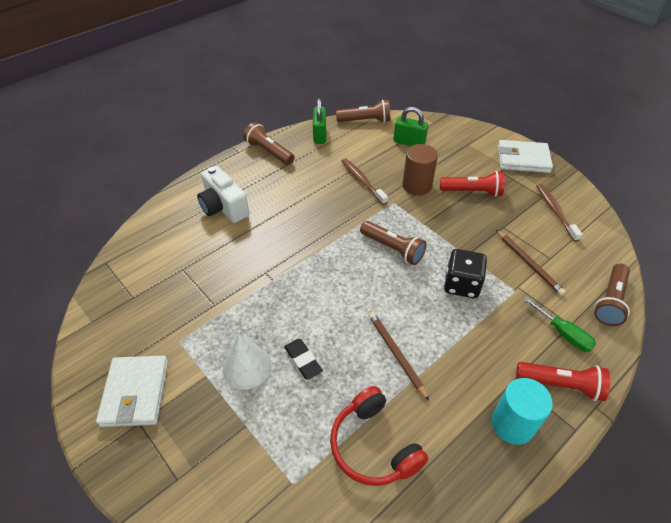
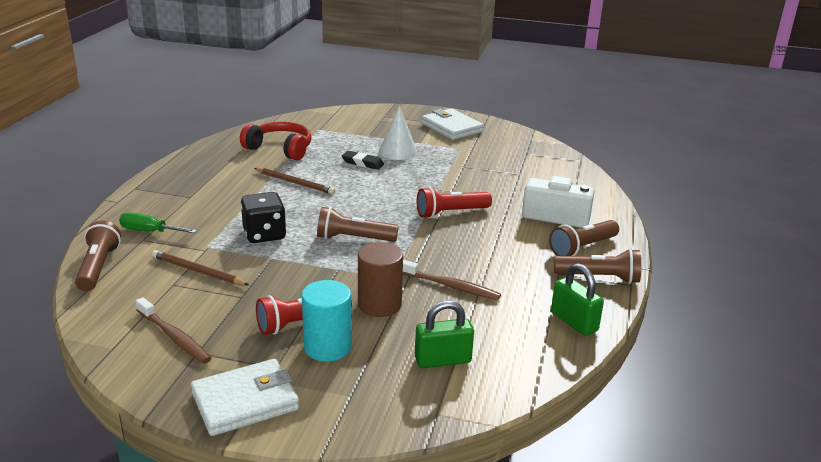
camera: 145 degrees right, 20 degrees down
(365, 121) = (543, 370): brown flashlight -> brown flashlight (582, 248)
(512, 424) = (185, 178): turquoise cylinder -> turquoise cylinder (327, 347)
(561, 385) = (149, 204): red flashlight -> red flashlight (451, 213)

